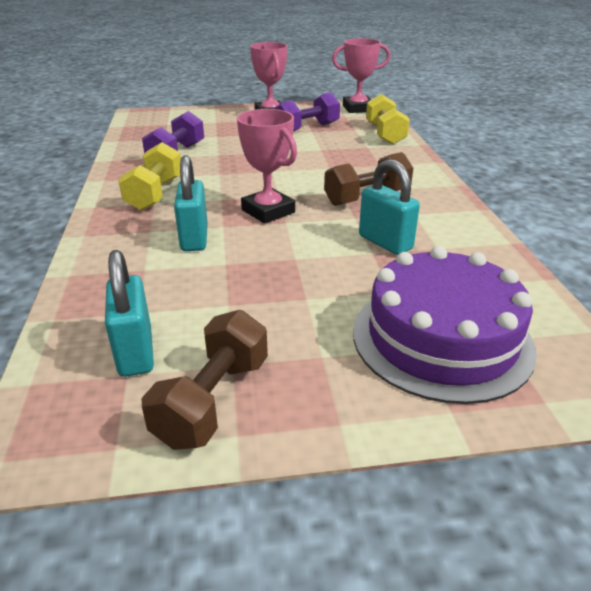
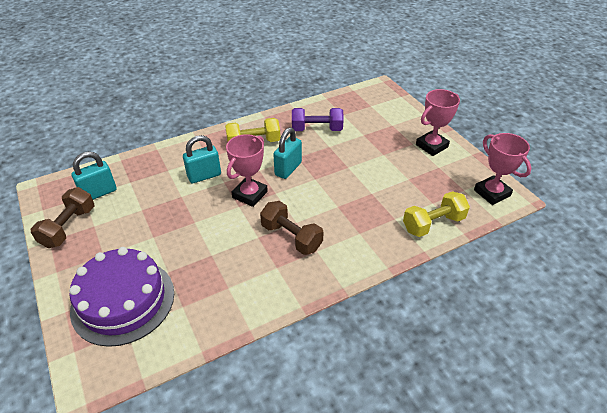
camera: 70 degrees right, 10 degrees up
(213, 400) = (69, 227): brown dumbbell -> brown dumbbell turned 75 degrees counterclockwise
(307, 128) = (412, 174): purple dumbbell -> none
(385, 242) = (226, 258): turquoise padlock -> turquoise padlock (288, 169)

